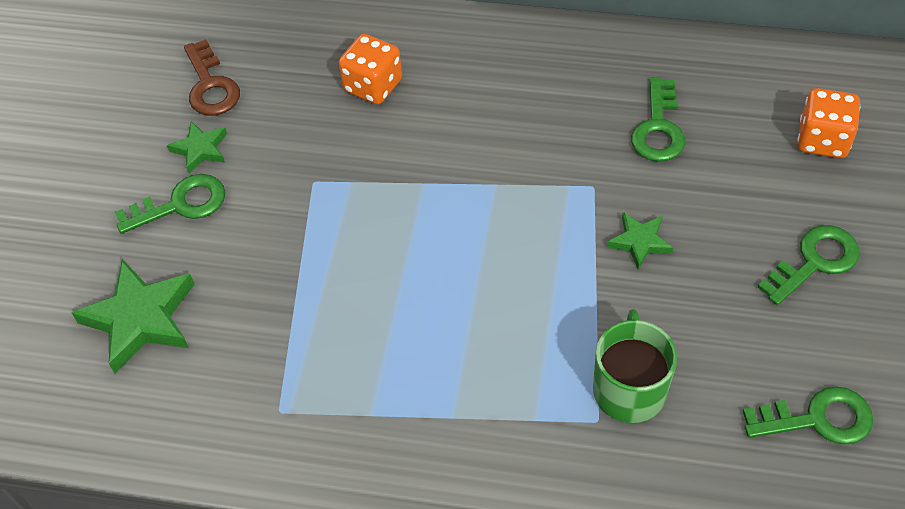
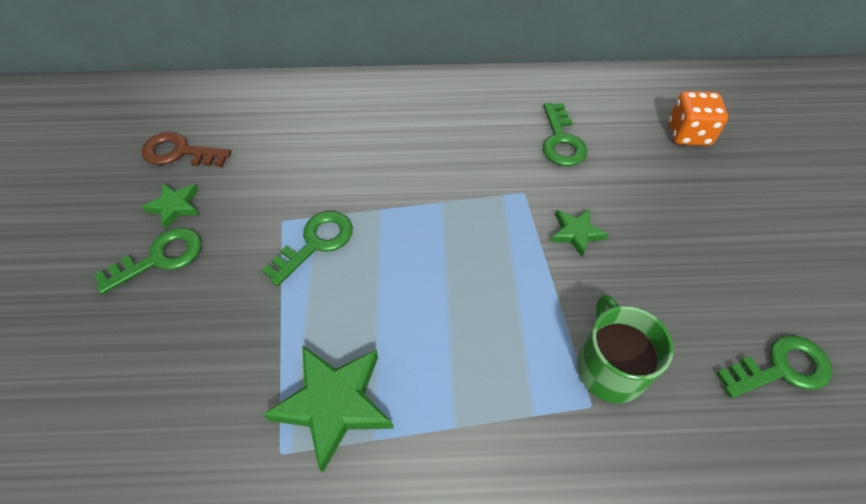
camera: 15 degrees left, 0 degrees up
(140, 319) = (126, 377): green star -> green star (333, 404)
(210, 86) = (179, 152): brown key -> brown key turned 135 degrees clockwise
(373, 86) = (321, 136): orange dice -> none
(814, 262) = (721, 229): green key -> green key (316, 243)

